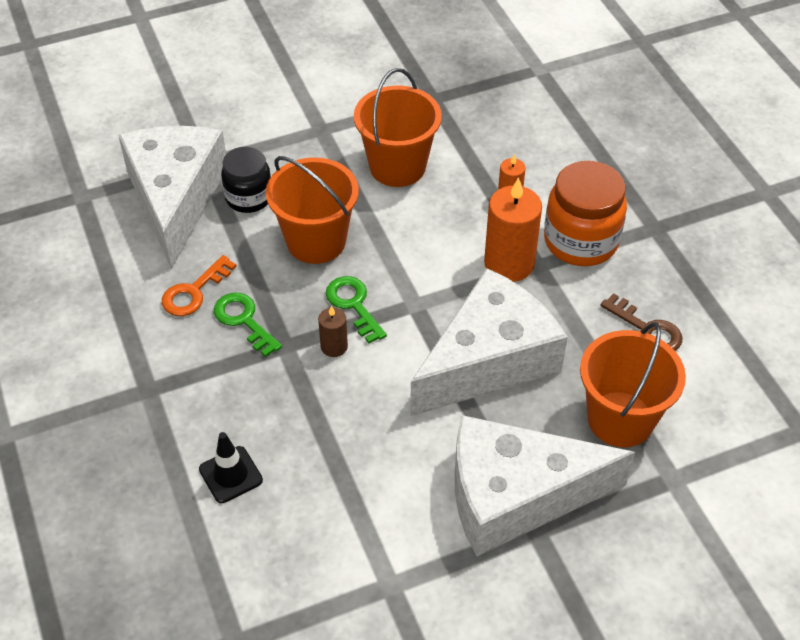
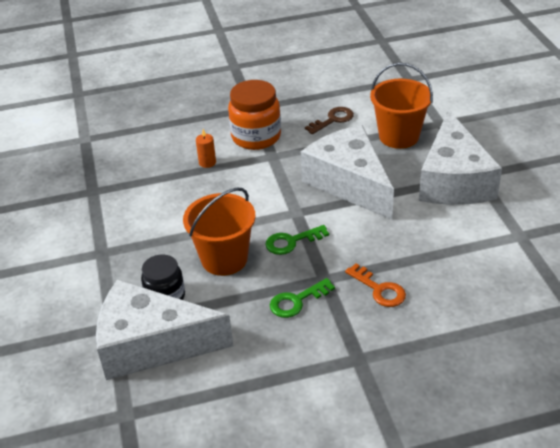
camera: 80 degrees left, 10 degrees down
(194, 291) = (261, 331): orange key -> orange key (379, 289)
(230, 475) = (439, 309): black traffic cone -> none
(334, 346) = (329, 253): brown candle -> none
(397, 166) = (159, 213): orange bucket -> none
(509, 263) = (268, 168): orange candle -> none

